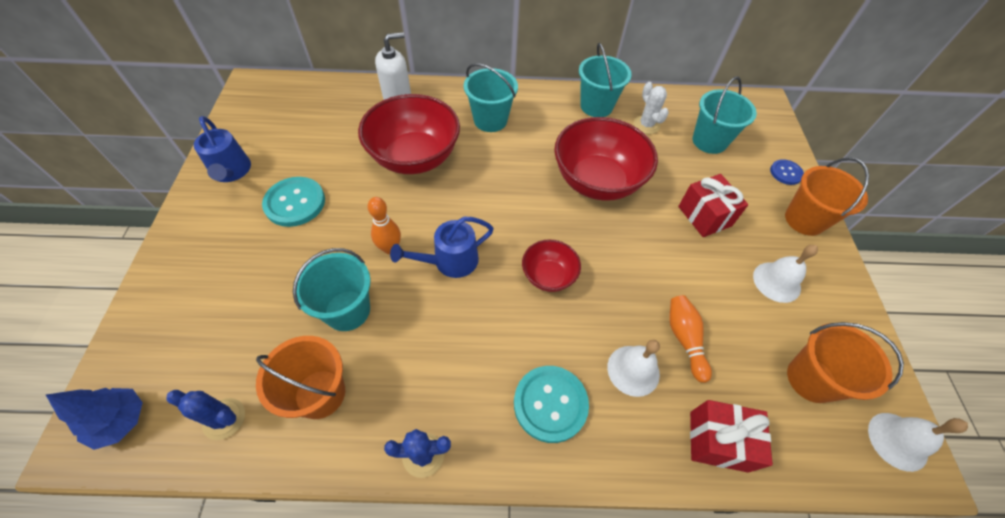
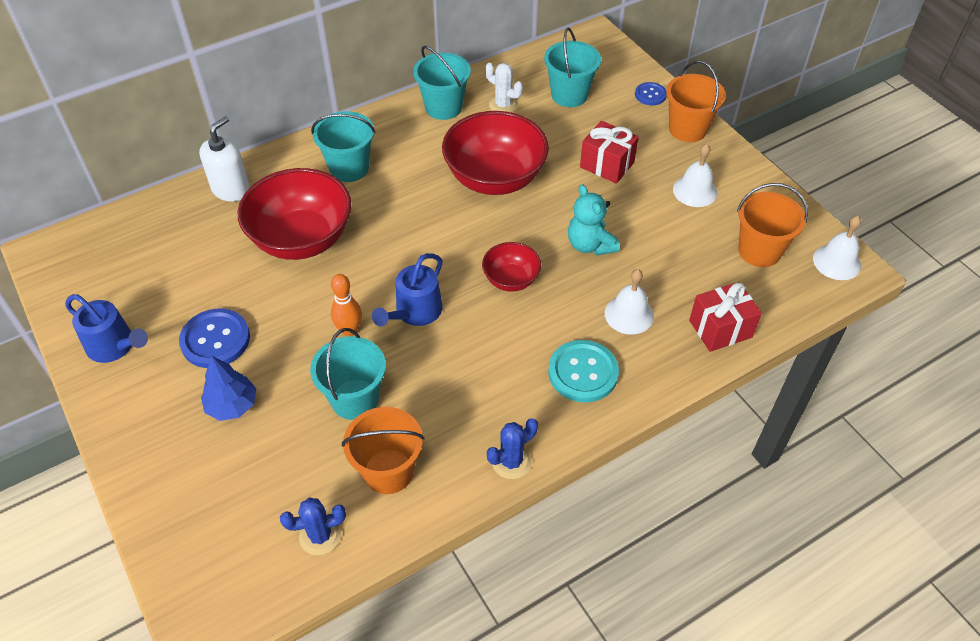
camera: 30 degrees left, 5 degrees down
(120, 421) = (224, 592): blue tree -> blue tree (232, 405)
(295, 203) = (215, 340): turquoise button -> blue button
(640, 281) = (590, 245): none -> turquoise teddy bear
(684, 339) = (652, 271): orange bowling pin -> none

